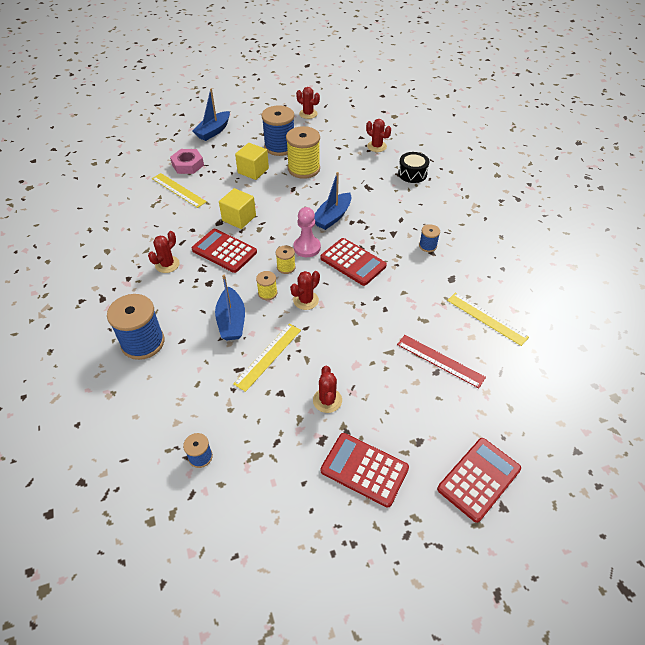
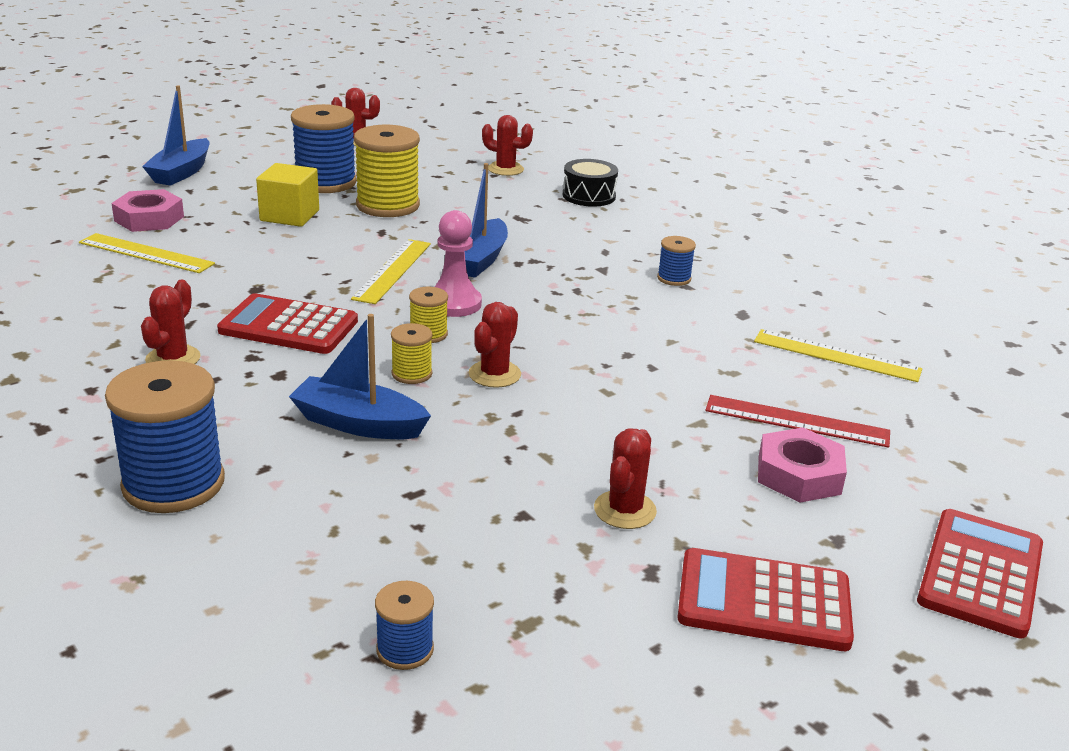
camera: 20 degrees left, 20 degrees down
(231, 321) = (358, 423): blue boat -> blue boat turned 135 degrees clockwise
(239, 218) = (295, 279): yellow cube -> none
(268, 356) = (465, 464): yellow ruler -> yellow ruler (393, 270)
(327, 400) = (625, 510): red cactus -> red cactus turned 45 degrees clockwise
(353, 262) = (553, 313): red calculator -> none
(422, 396) = (799, 474): none -> pink nut

